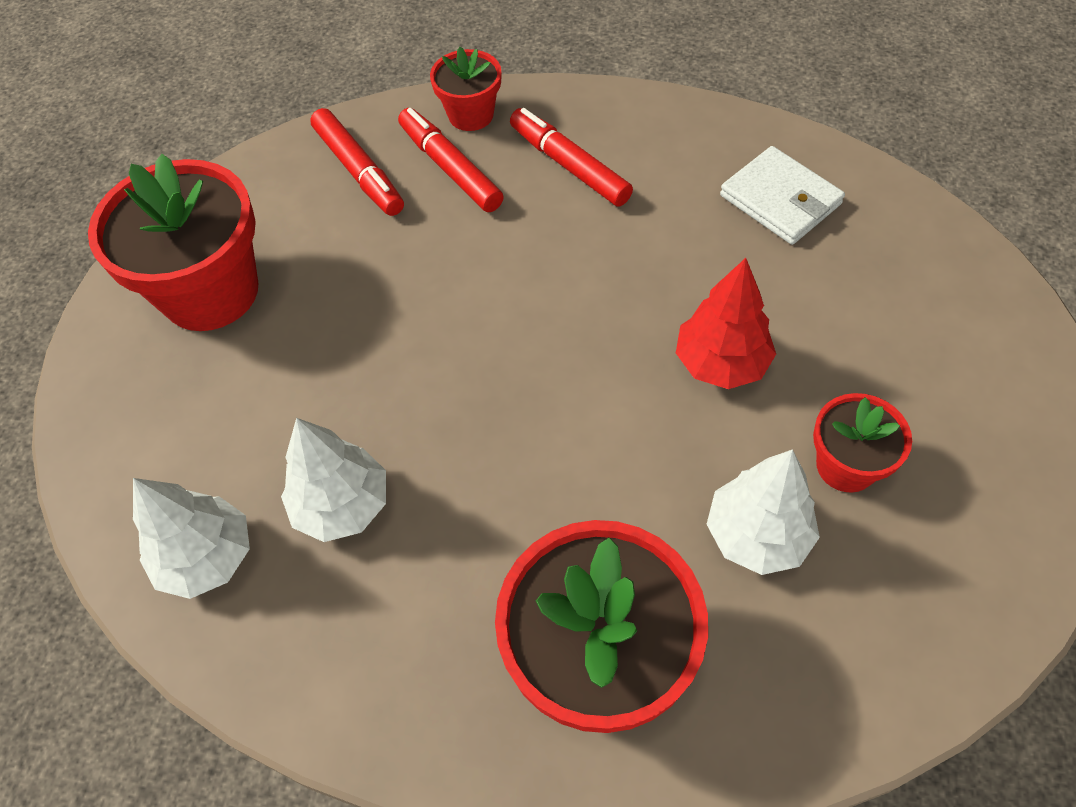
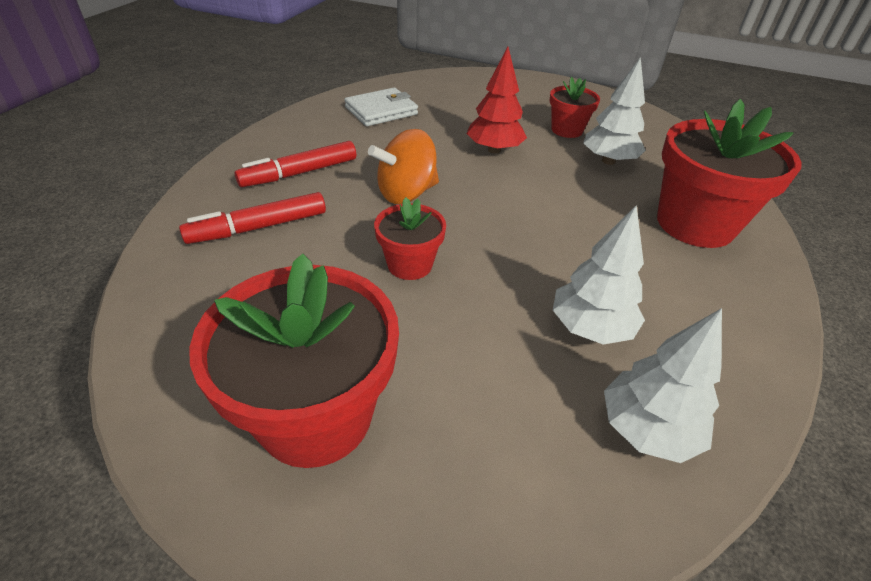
camera: 85 degrees left, 15 degrees down
(359, 171) = (218, 282): red marker -> none
(471, 115) = (204, 209): red flower pot -> red flower pot (410, 264)
(560, 280) = (406, 193): none -> orange spinning top

